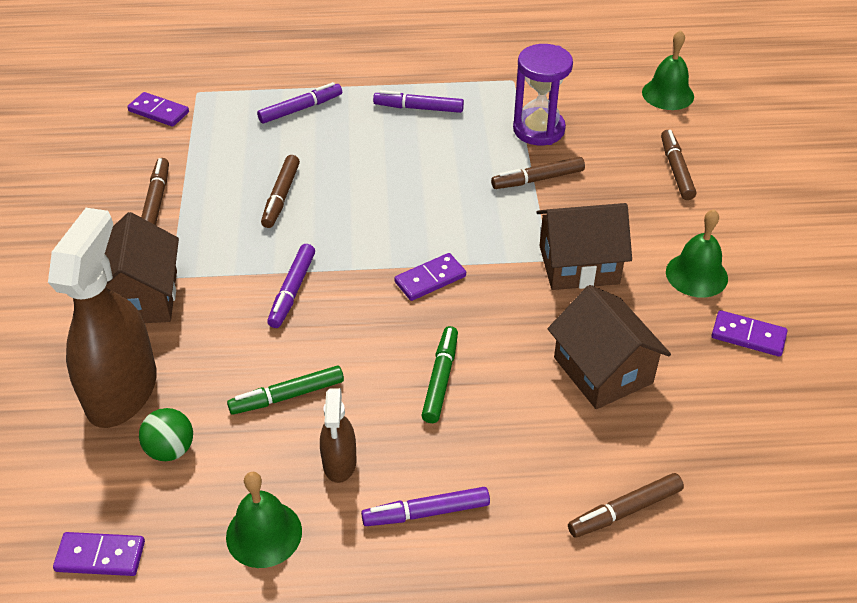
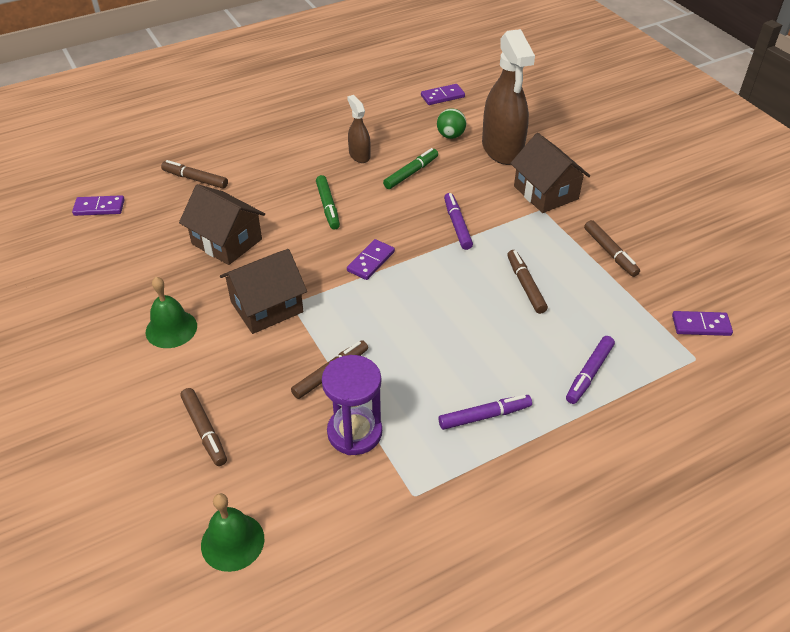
camera: 155 degrees right, 0 degrees up
(264, 534) = (375, 122): green bell -> none
(426, 512) = (301, 150): purple marker -> none
(624, 510) = (195, 179): brown marker -> brown marker turned 105 degrees counterclockwise
(748, 336) = (127, 294): purple domino -> purple domino (99, 207)

